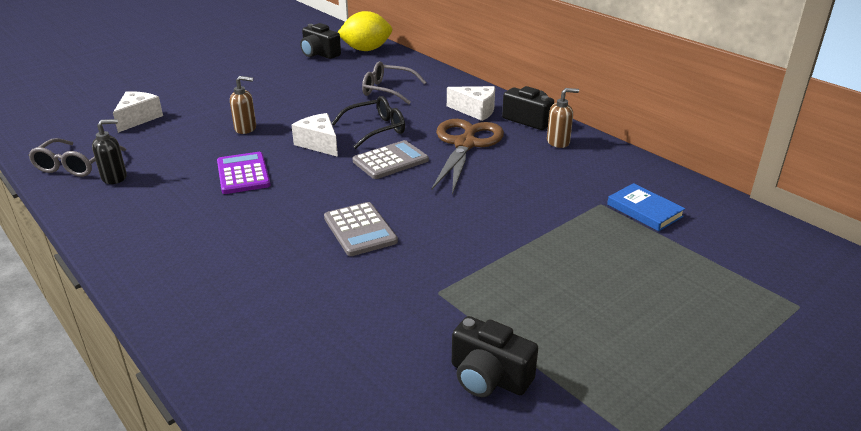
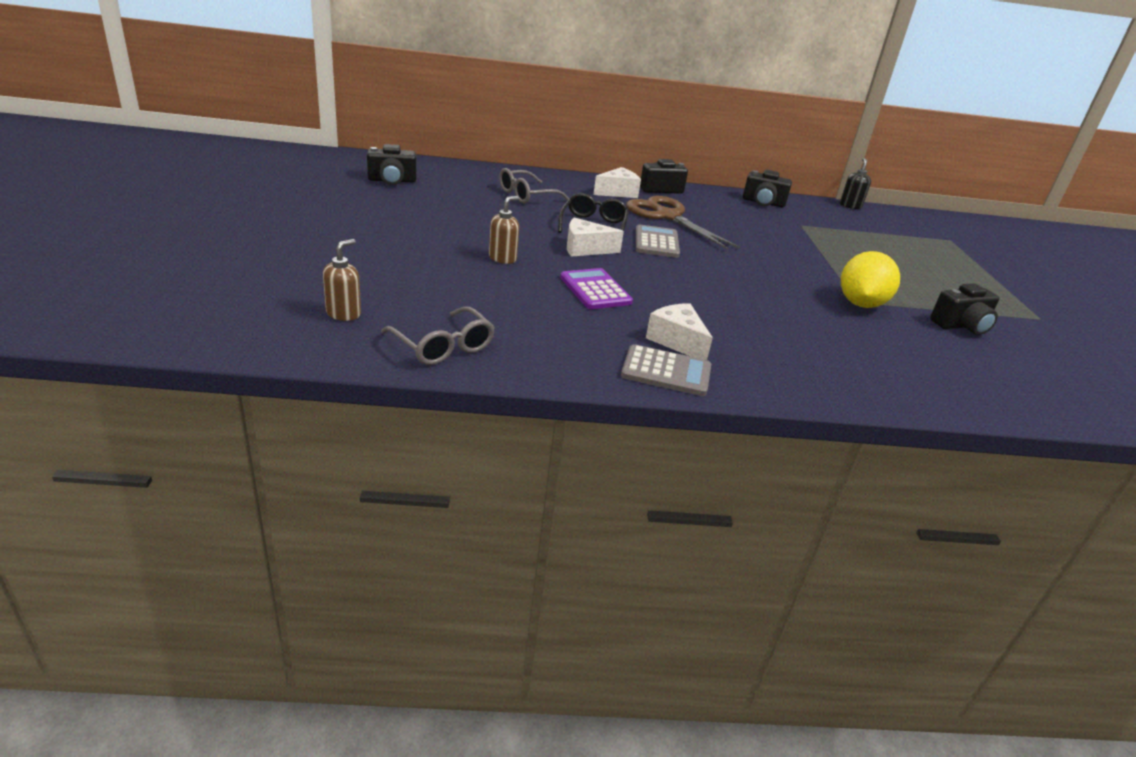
camera: 55 degrees left, 0 degrees up
(114, 177) = (509, 338): black soap dispenser -> black soap dispenser (850, 206)
(138, 118) = (380, 286): white cheese -> white cheese (677, 341)
(243, 174) = (595, 290): purple calculator -> purple calculator turned 45 degrees clockwise
(360, 230) = (750, 290): grey calculator -> grey calculator (666, 372)
(366, 50) = (423, 167): yellow lemon -> yellow lemon (860, 304)
(558, 142) = (705, 198): brown soap dispenser -> brown soap dispenser (344, 314)
(618, 168) = (763, 203): none -> black camera
(644, 210) = (822, 221): blue book -> none

